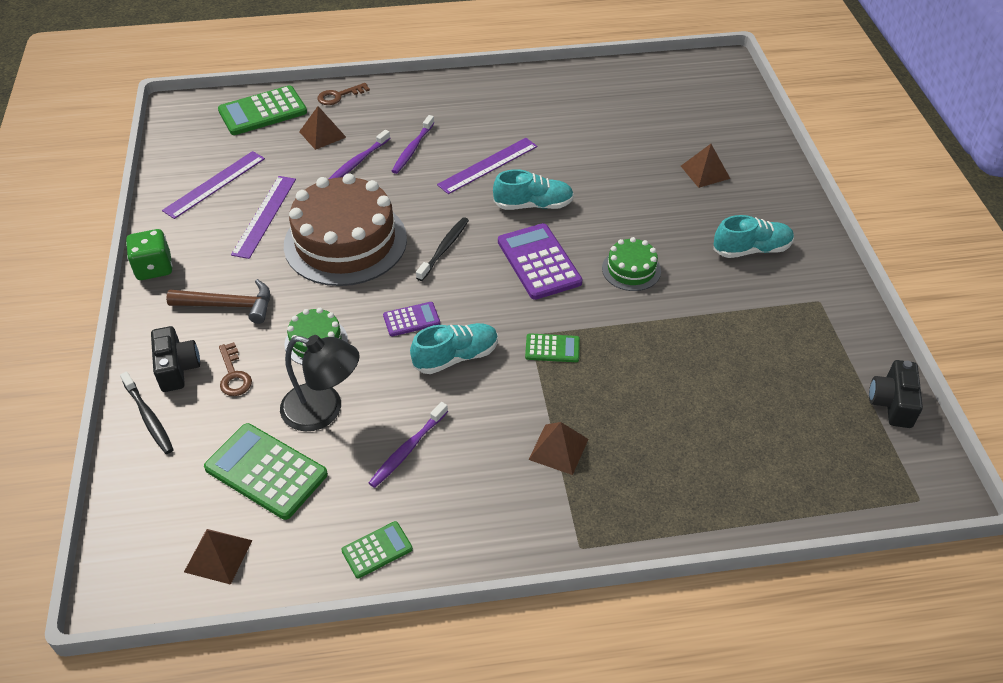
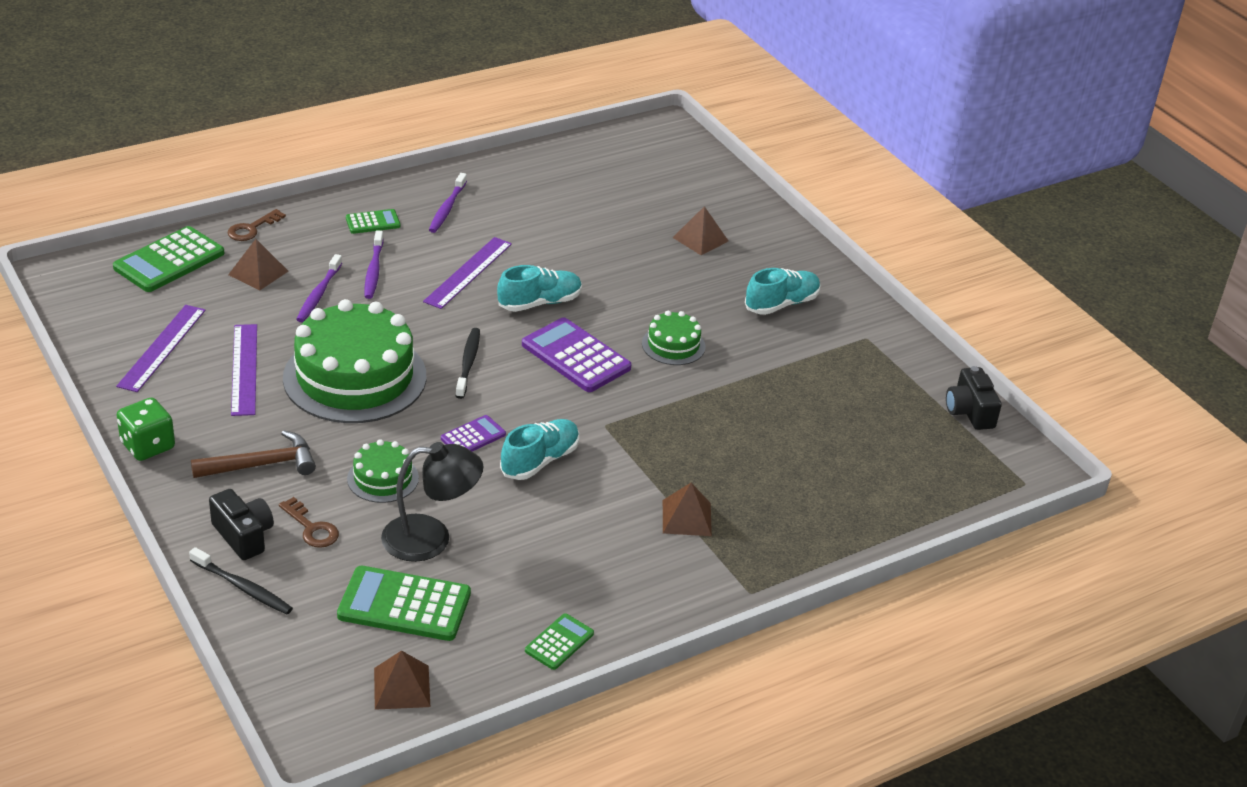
camera: 25 degrees left, 10 degrees down
(345, 242) = (355, 377): brown cake -> green cake
(407, 449) = (539, 552): purple toothbrush -> purple toothbrush (447, 208)
(552, 348) = (633, 432): green calculator -> green calculator (373, 222)

